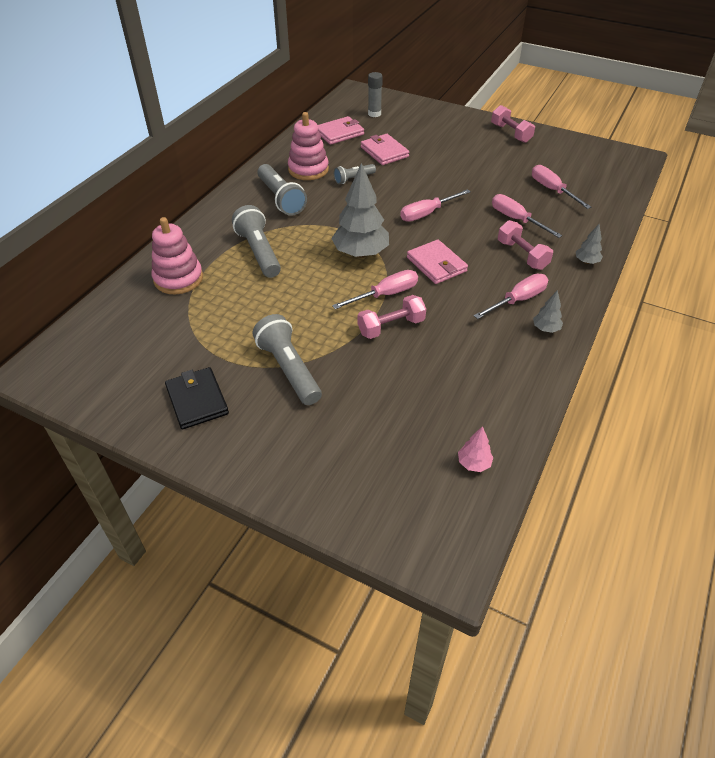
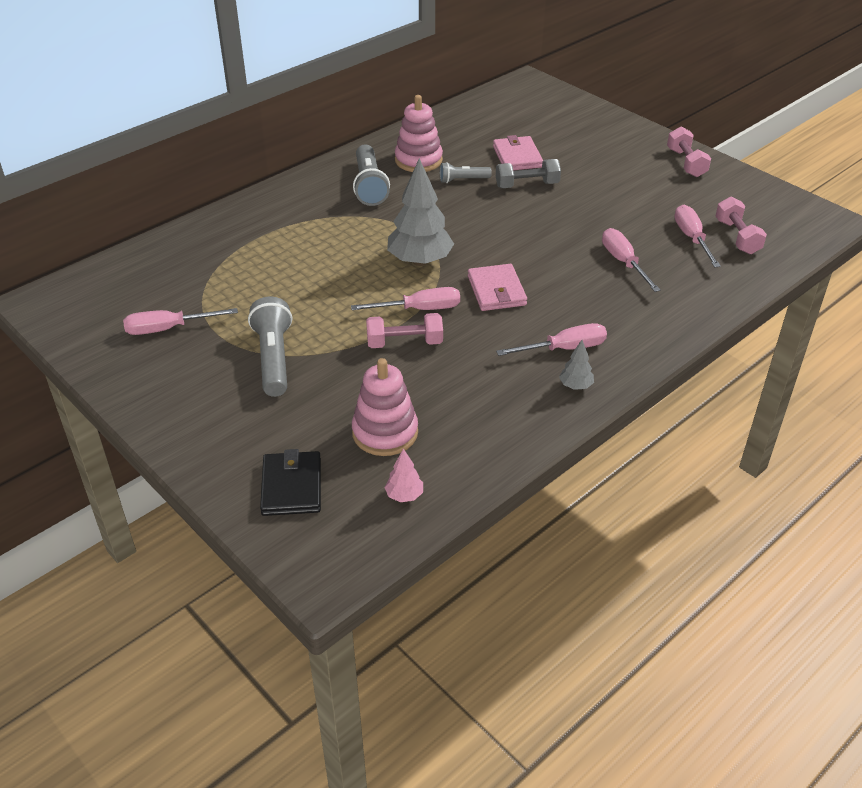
camera: 20 degrees right, 5 degrees down
(178, 279) = (217, 245): pink stacking toy -> pink stacking toy (385, 432)
(197, 400) = (169, 365): black wallet -> black wallet (291, 486)
(259, 252) = (313, 236): grey flashlight -> none
(339, 133) = (479, 126): pink wallet -> none
(374, 114) = (533, 111): grey glue stick -> none
(406, 173) = (527, 185): none -> grey dumbbell
(427, 213) = (522, 234): pink screwdriver -> pink screwdriver (168, 329)
(522, 255) = (603, 302): pink dumbbell -> pink dumbbell (737, 237)
(586, 262) = (676, 326): grey tree -> none

